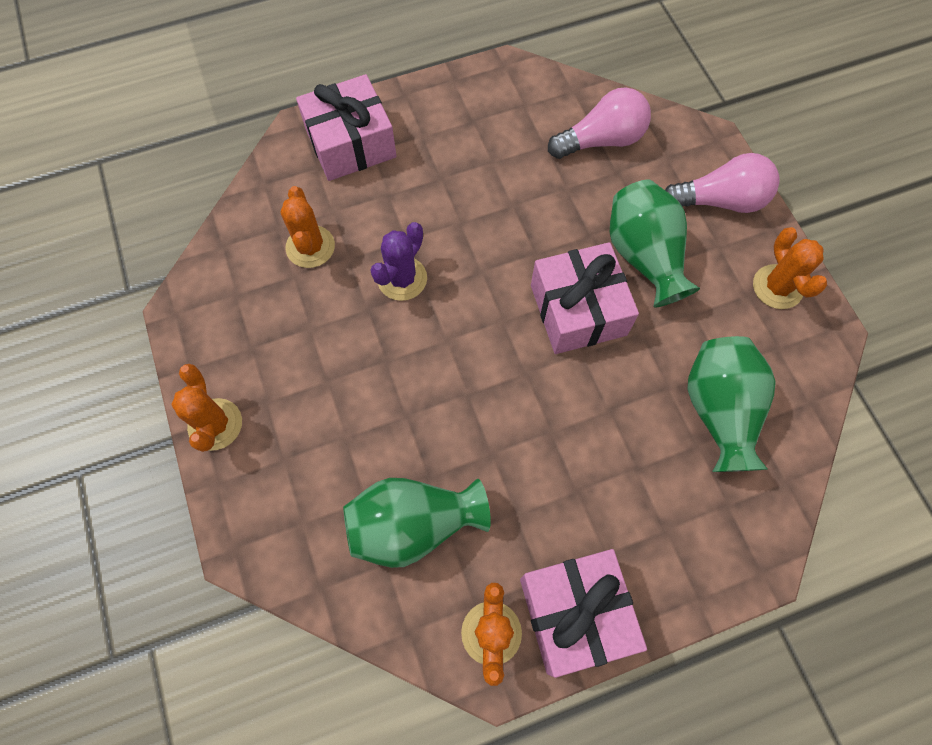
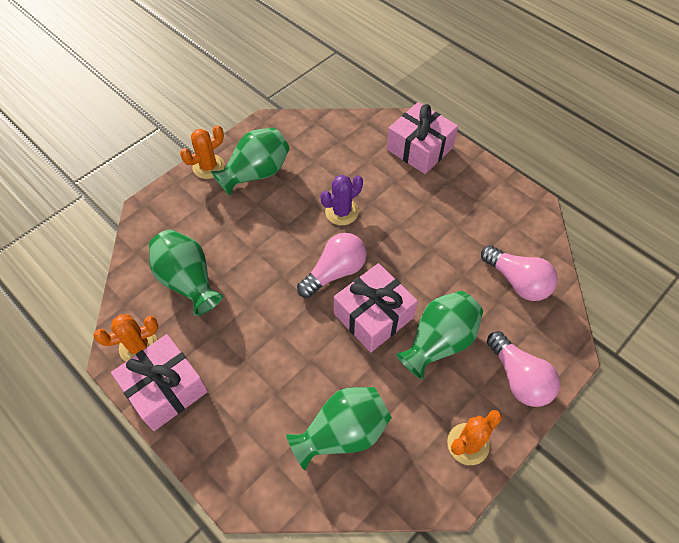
camera: 65 degrees right, 10 degrees down
(270, 361) = (256, 173): none -> green vase
(310, 247) = (337, 160): orange cactus -> none
(402, 279) = (341, 212): purple cactus -> purple cactus turned 45 degrees counterclockwise
(493, 327) = (335, 272): none -> pink light bulb

